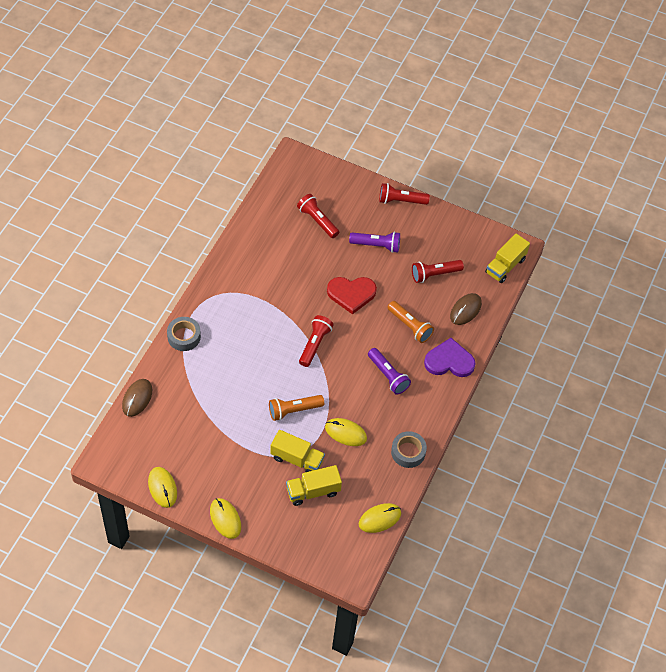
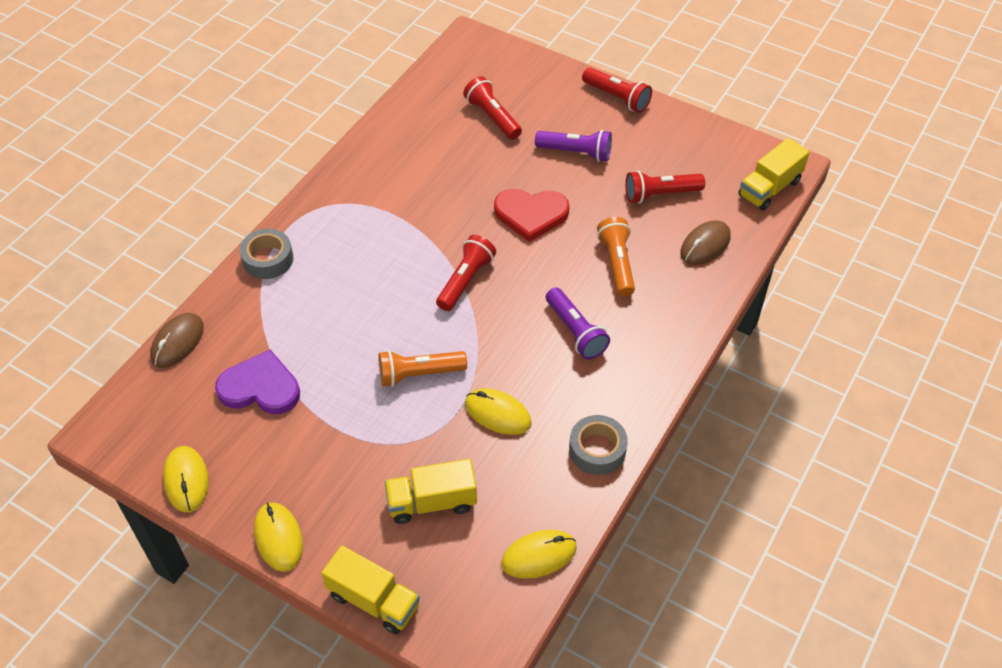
camera: 10 degrees right, 5 degrees down
(297, 459) = (413, 449): yellow truck -> yellow truck (373, 600)
(400, 201) = (617, 98): red flashlight -> red flashlight turned 150 degrees counterclockwise
(410, 326) = (617, 263): orange flashlight -> orange flashlight turned 150 degrees counterclockwise
(449, 361) = (675, 316): purple heart -> purple heart (260, 387)

